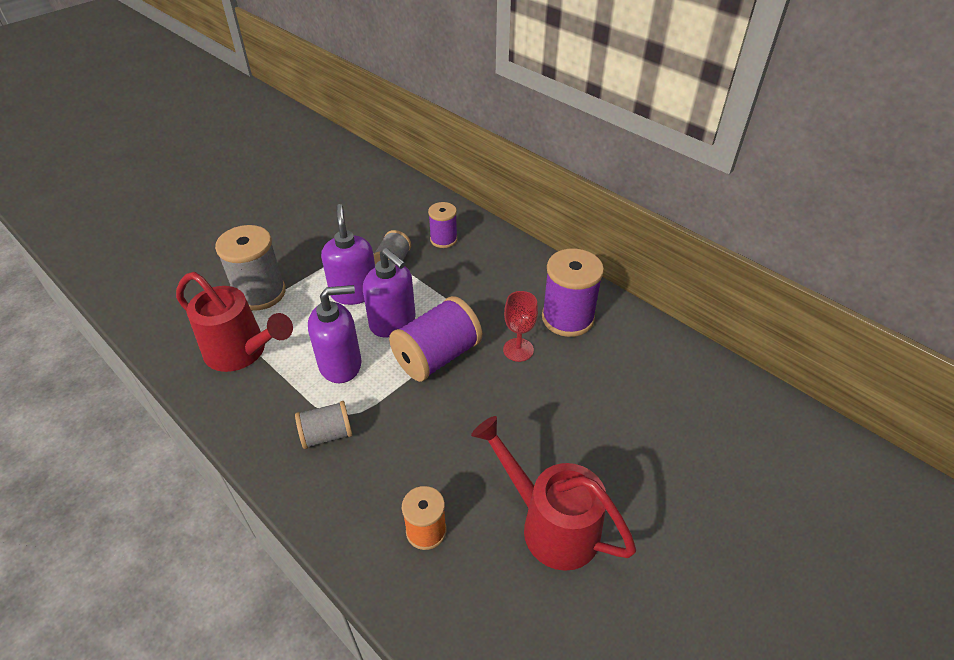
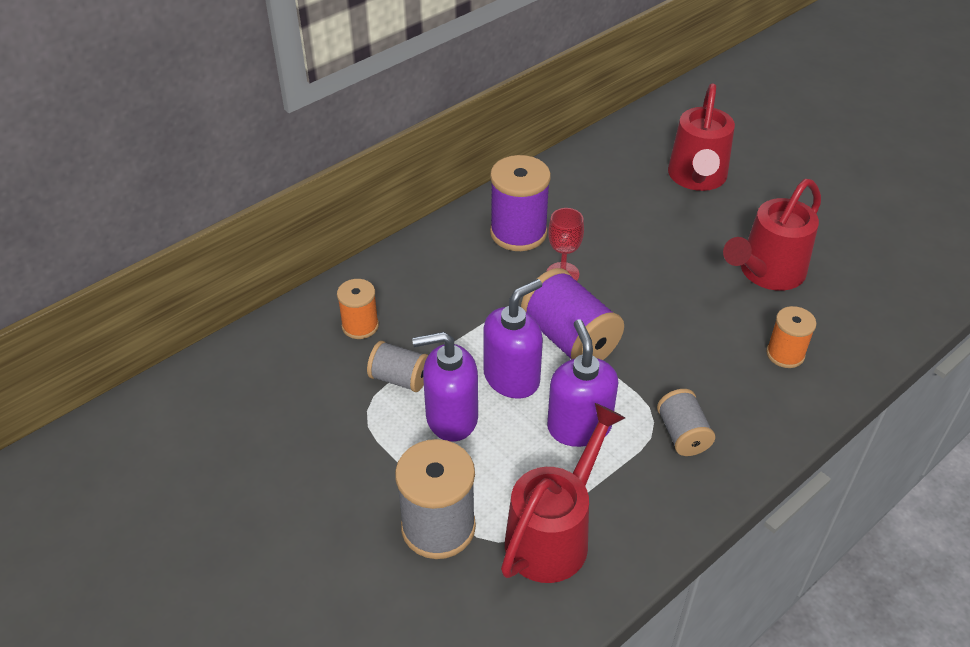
camera: 85 degrees left, 0 degrees up
(443, 239) = (360, 326): purple spool -> orange spool
(701, 463) = (697, 178): none -> red watering can

